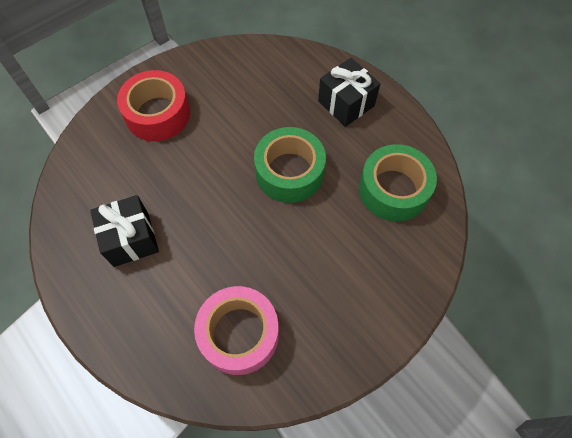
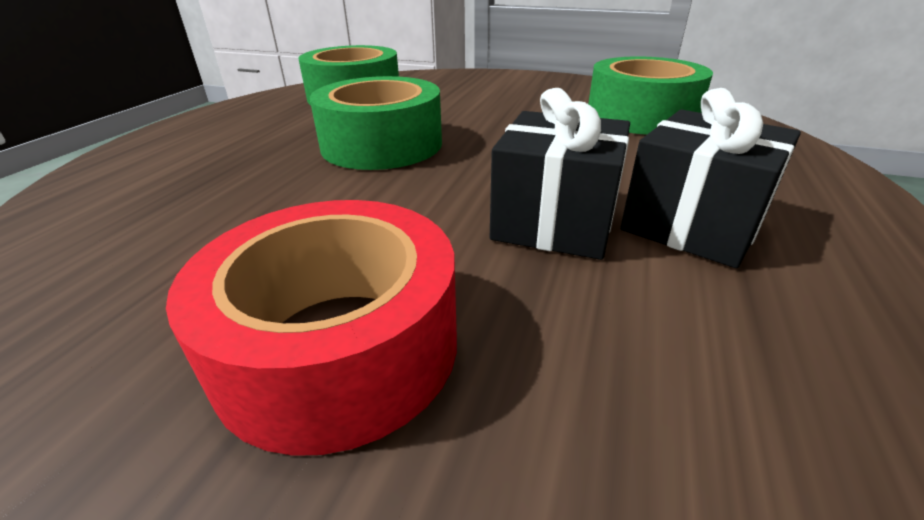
camera: 120 degrees left, 30 degrees down
(239, 334) = (641, 116): pink tape -> green tape
(346, 103) = (207, 141): black gift -> black gift (554, 222)

